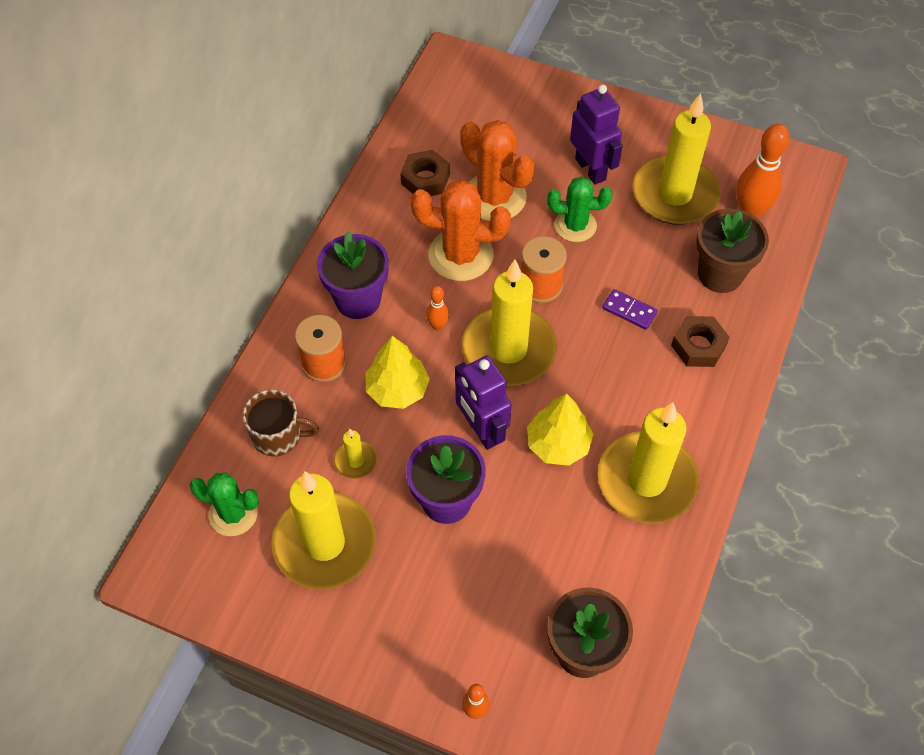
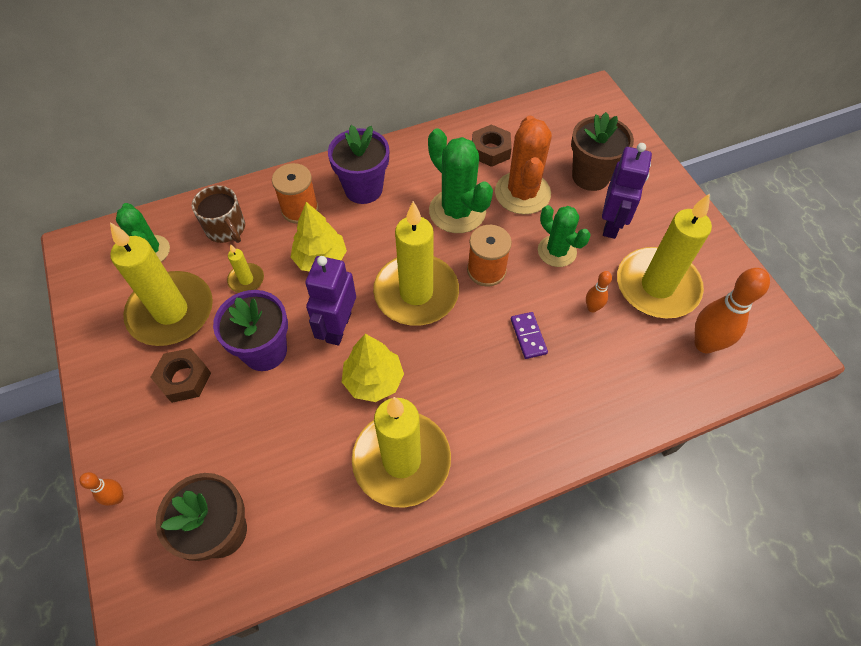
camera: 45 degrees right, 0 degrees up
(438, 326) = (391, 242): orange bowling pin -> orange bowling pin (592, 308)
(461, 255) = (457, 211): orange cactus -> green cactus
(698, 346) = (551, 403): brown nut -> brown nut (184, 379)
(720, 274) = (628, 368): brown flower pot -> brown flower pot (590, 176)

